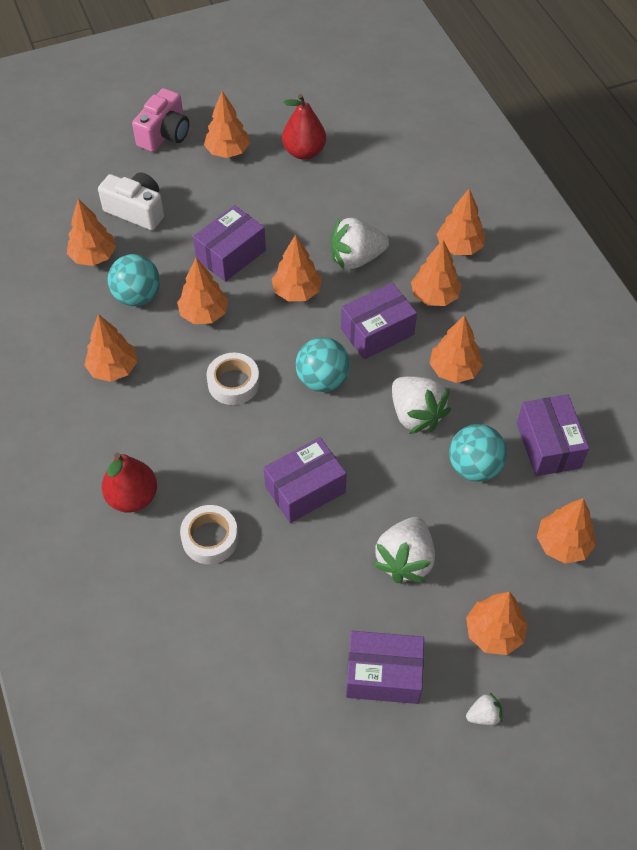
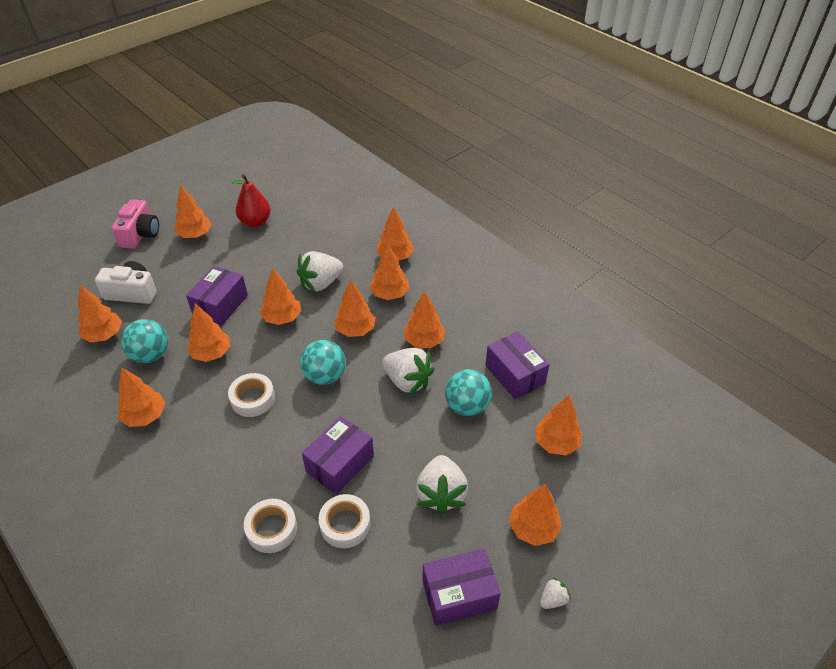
camera: 20 degrees left, 10 degrees down
(133, 497) = (192, 516): red pear -> none
(288, 559) = (345, 524): none -> white tape
(377, 332) = (355, 330): purple box -> orange tree

